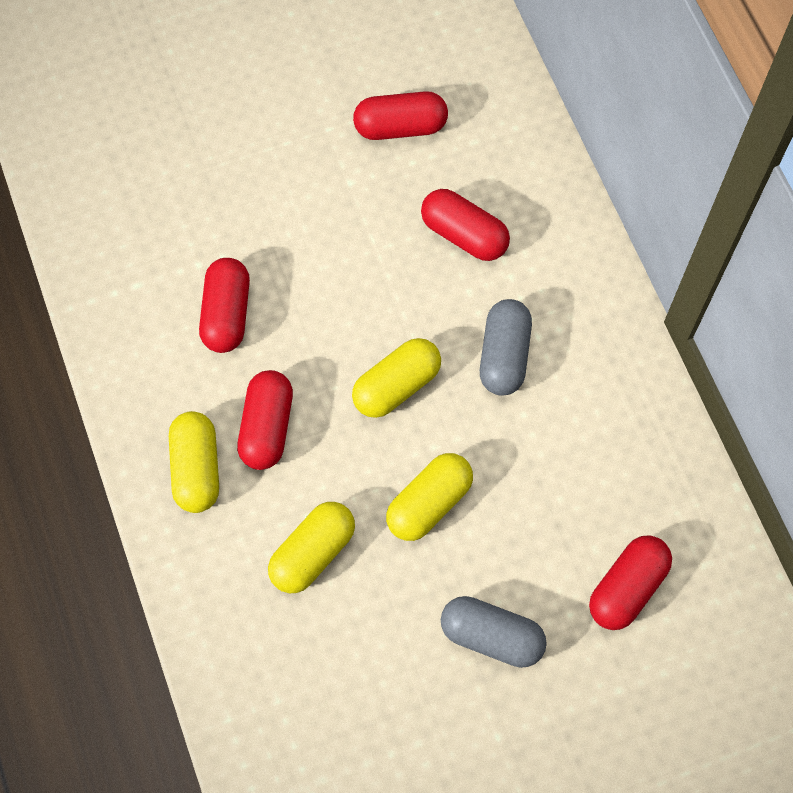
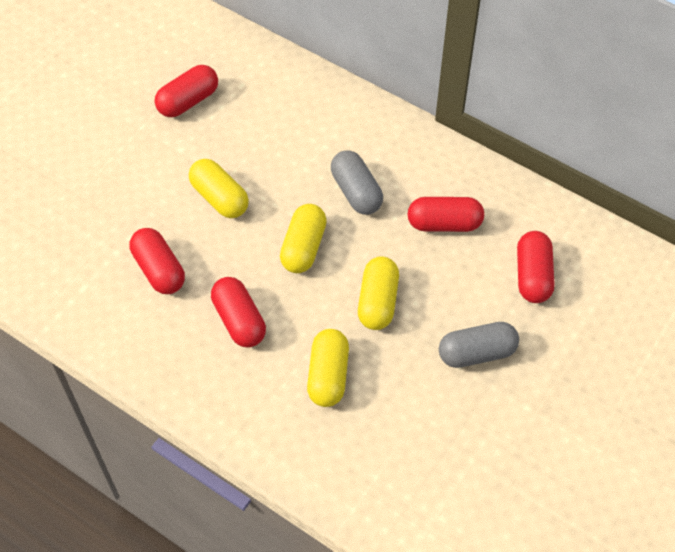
camera: 35 degrees left, 10 degrees down
(196, 469) = (212, 373): yellow capsule -> yellow capsule (220, 198)
(464, 235) = (277, 139): red capsule -> red capsule (444, 223)

